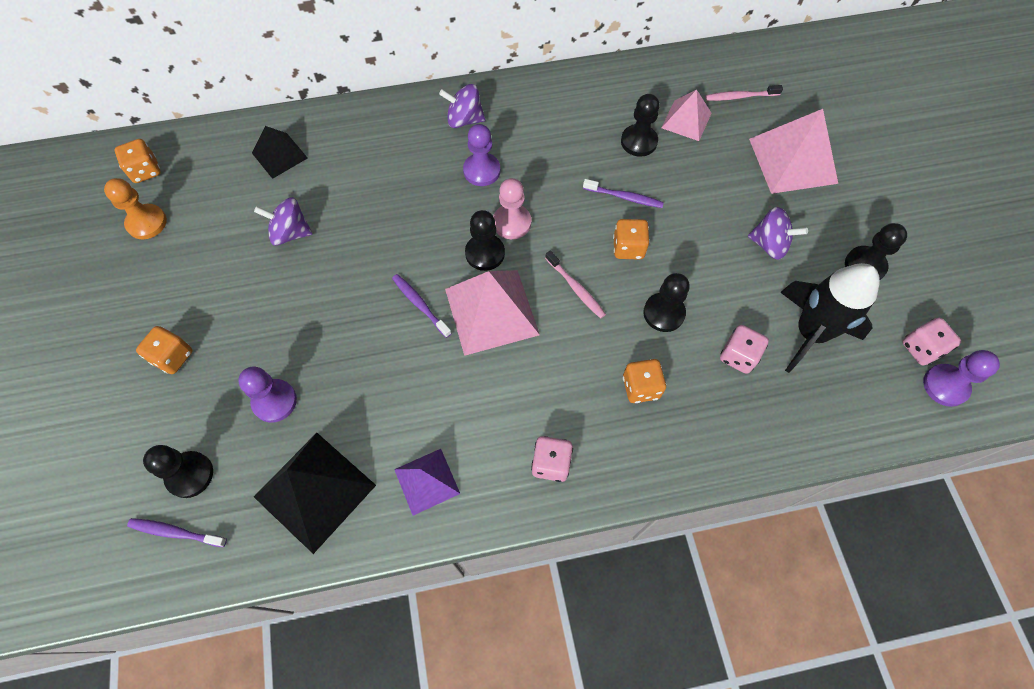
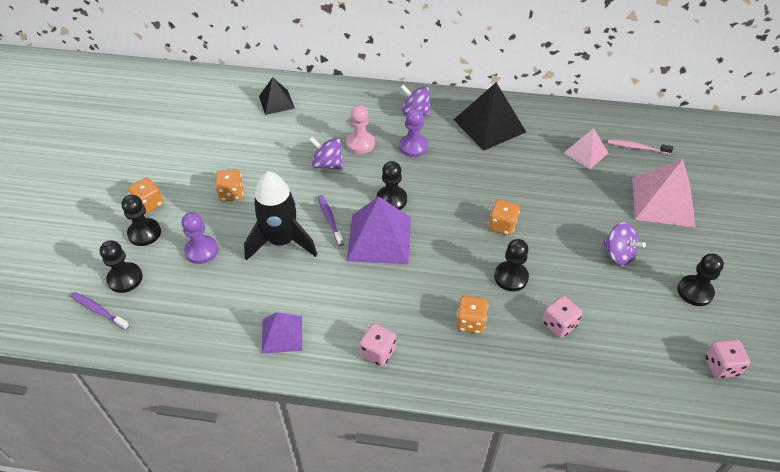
camera: 20 degrees right, 15 degrees down
(145, 171) = (185, 89): orange dice -> orange dice (231, 194)
(147, 223) = (171, 120): orange pawn -> none
(290, 233) = (261, 150): purple spinning top -> purple spinning top (327, 164)
(315, 490) = (202, 315): black pyramid -> black pyramid (489, 125)
(491, 311) = (379, 238): pink pyramid -> purple pyramid
(512, 223) = (420, 185): pink pawn -> pink pawn (360, 143)
(576, 288) = (449, 241): pink toothbrush -> none
(624, 197) = (514, 191): purple toothbrush -> none
(639, 142) = (541, 157): black pawn -> black pawn (144, 233)
(810, 332) = (627, 326): black rocket -> black rocket (281, 241)
(945, 386) = (732, 400): purple pawn -> none

